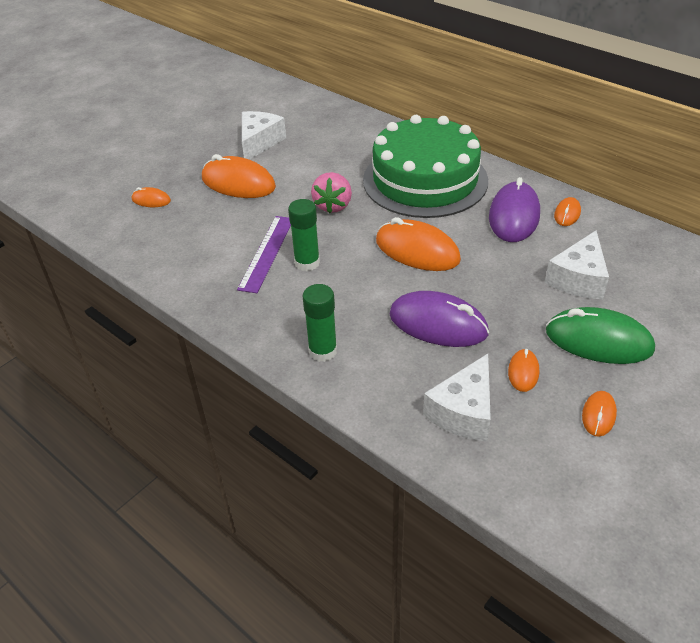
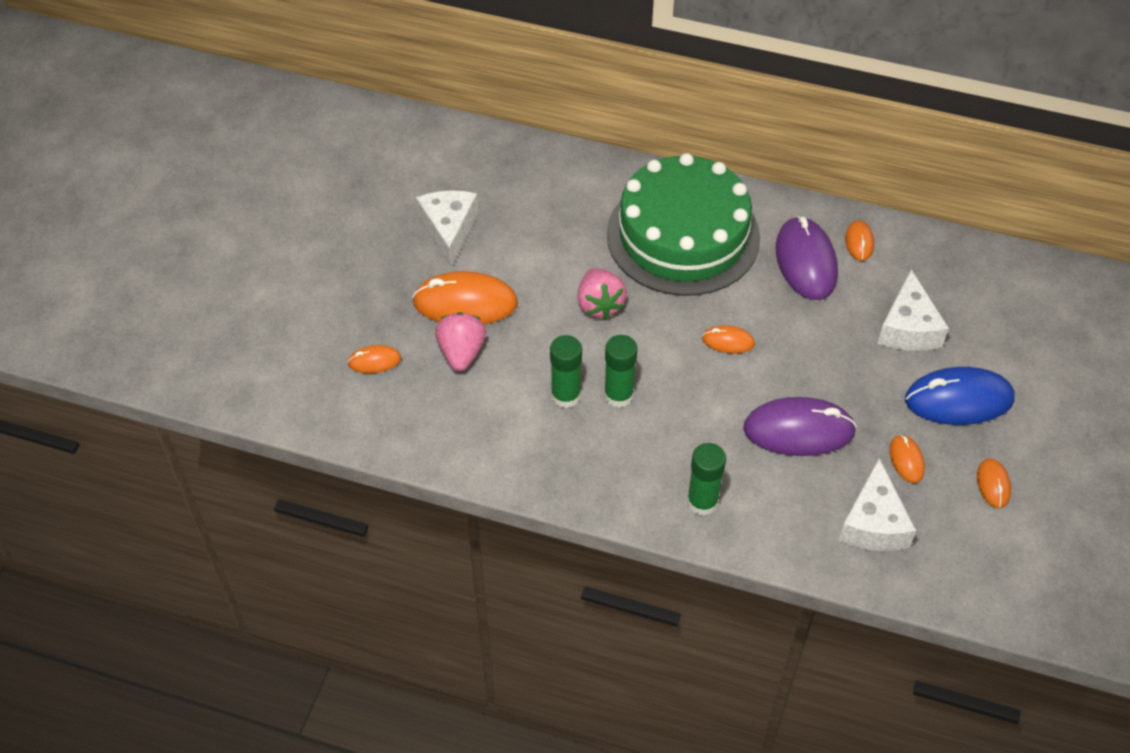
camera: 25 degrees left, 10 degrees up
(213, 210) = (461, 353): none -> pink strawberry
(267, 253) = (566, 395): purple ruler -> green glue stick
(417, 250) = (728, 341): orange mouse -> orange mouse, size x0.49
(598, 341) = (958, 400): green mouse -> blue mouse

